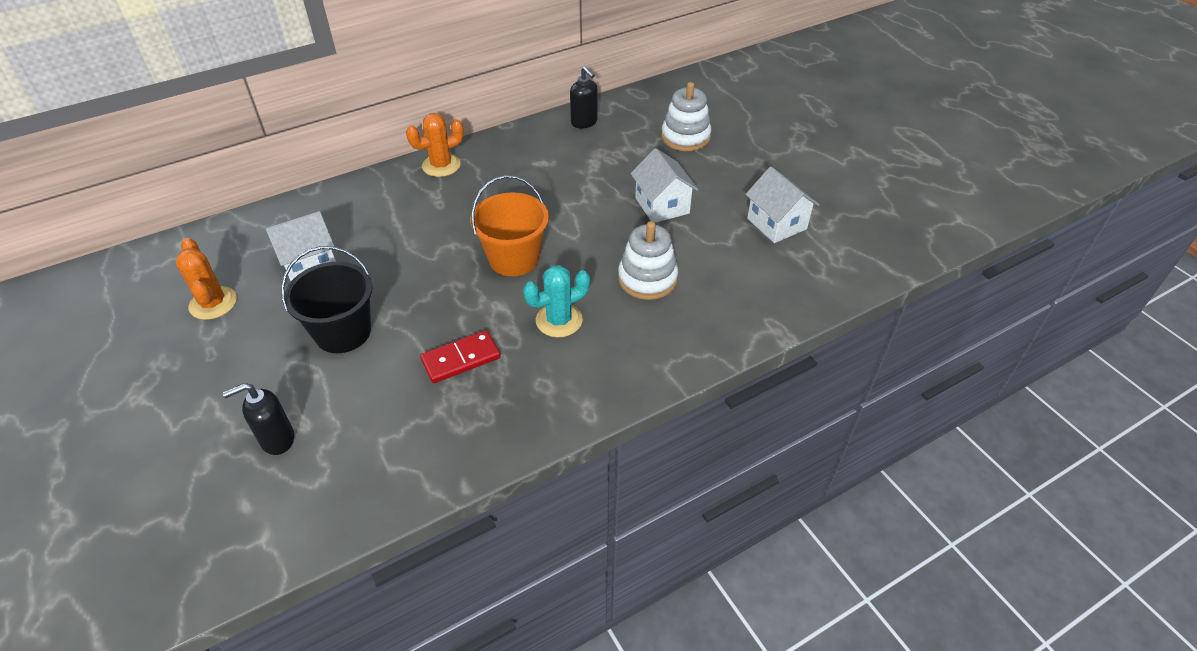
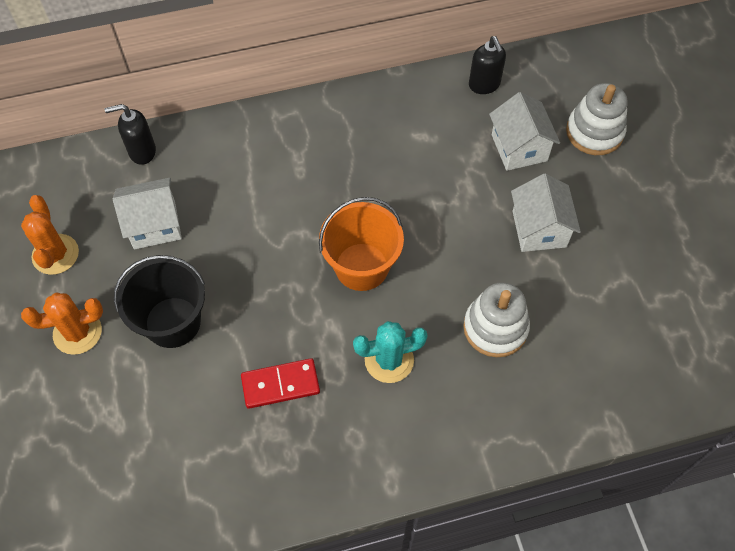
camera: 15 degrees right, 15 degrees up
(277, 439) = (92, 436): black soap dispenser -> black soap dispenser (142, 151)
(441, 165) = (313, 117): orange cactus -> orange cactus (77, 332)
(776, 224) = (660, 284): white house -> white house (519, 148)

